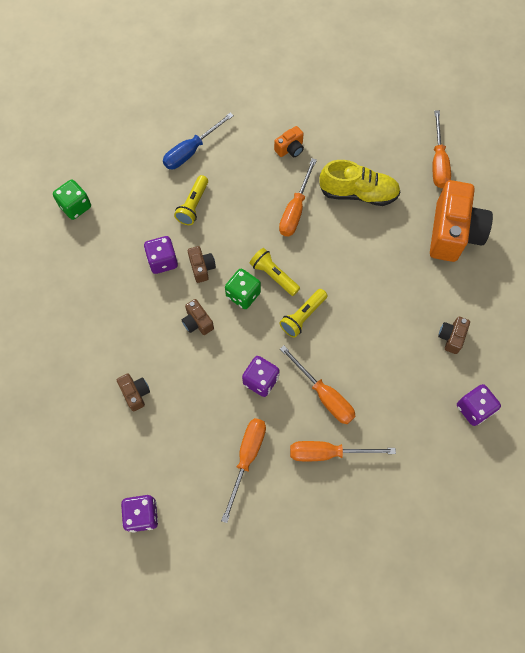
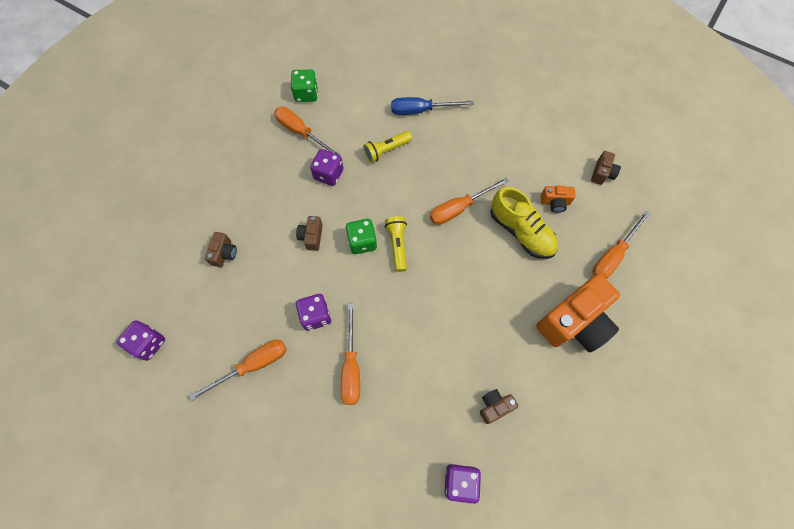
camera: 40 degrees right, 0 degrees up
(202, 268) = (351, 200): brown camera -> brown camera (602, 173)
(290, 149) = (497, 159): orange camera -> orange camera (555, 203)
(303, 316) = (391, 293): yellow flashlight -> none
(328, 453) = (313, 414): orange screwdriver -> orange screwdriver (301, 132)

